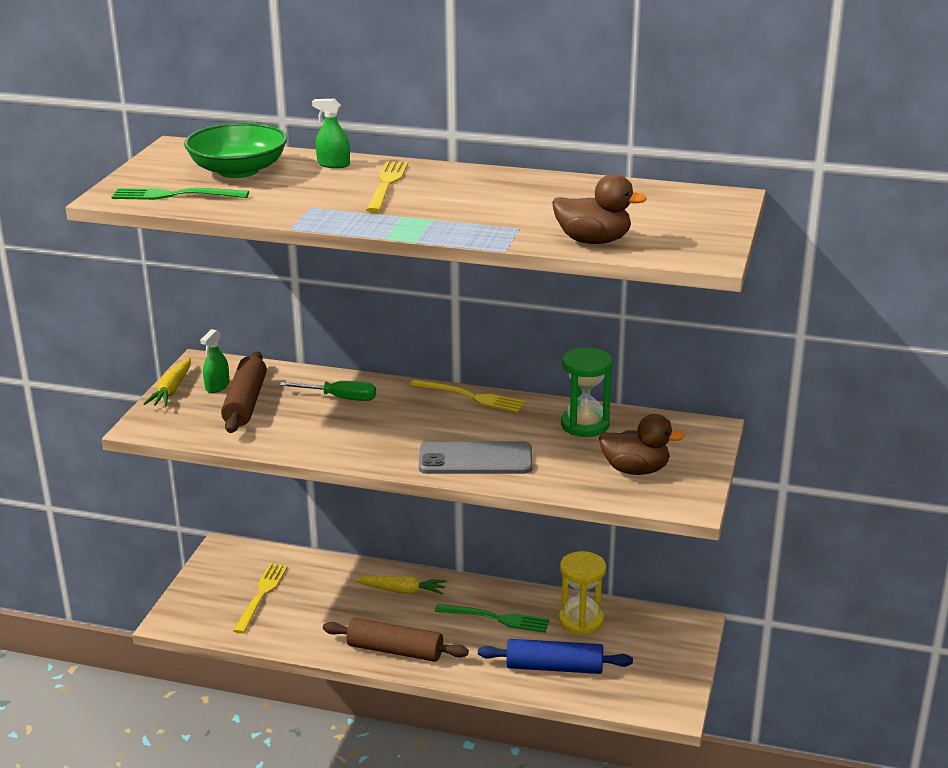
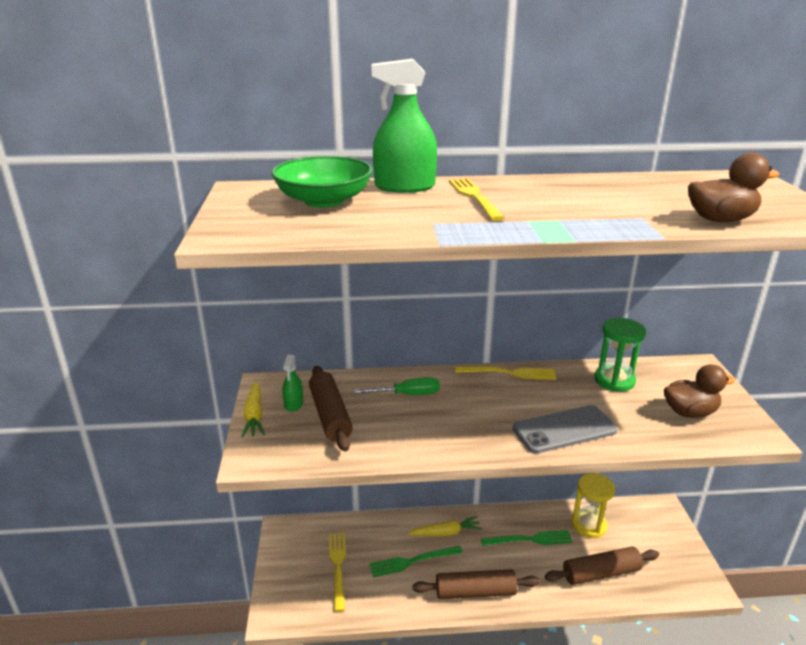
camera: 20 degrees left, 0 degrees up
(173, 195) = (284, 229): green fork -> green fork (411, 561)
(333, 164) = (404, 187): green spray bottle -> green spray bottle, size x1.91
(554, 667) = (601, 573): blue rolling pin -> brown rolling pin

